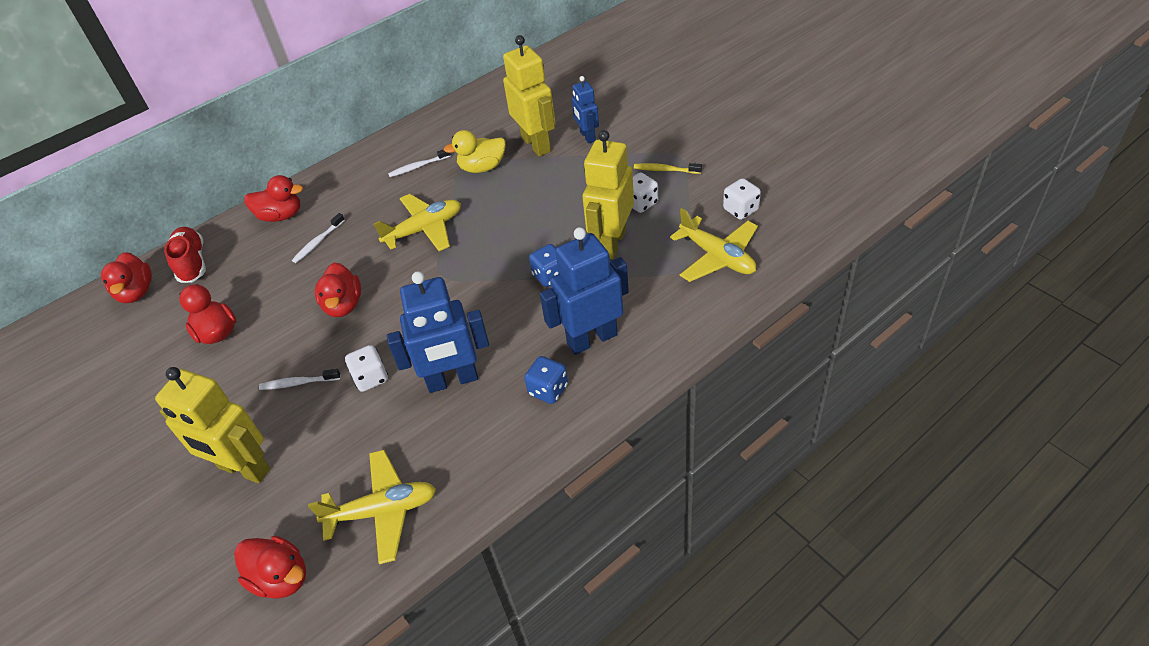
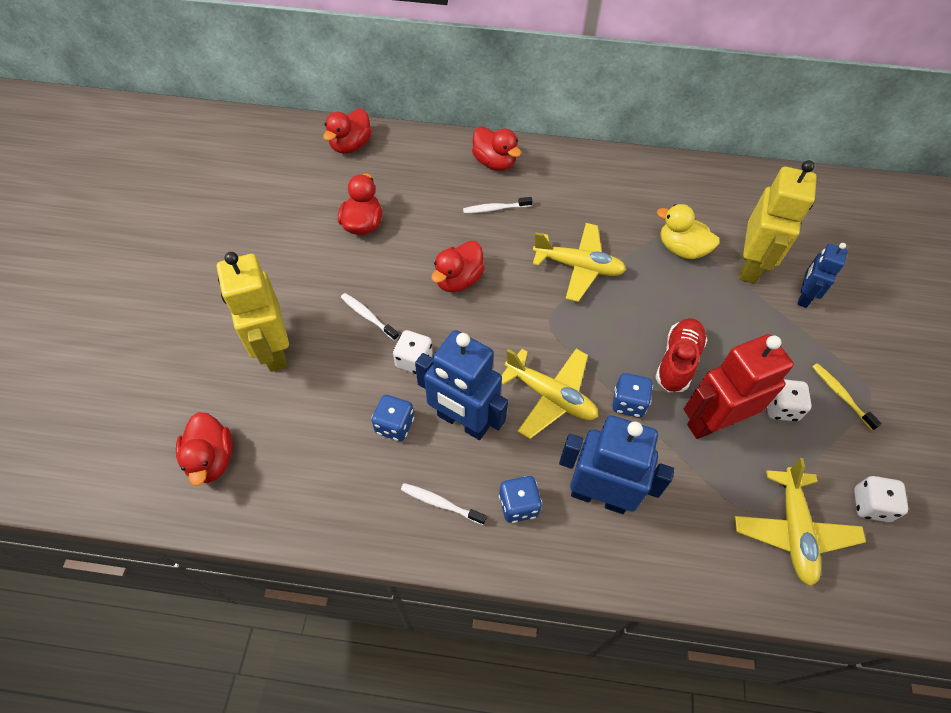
camera: 40 degrees right, 10 degrees up
(192, 263) = (403, 152): red shoe -> red shoe (677, 361)
(383, 511) = (313, 479): yellow plane -> yellow plane (550, 396)
(405, 426) = (394, 425): none -> blue dice
(418, 167) = (632, 204): white toothbrush -> white toothbrush (440, 503)
(611, 243) = (712, 422): yellow robot -> red robot

